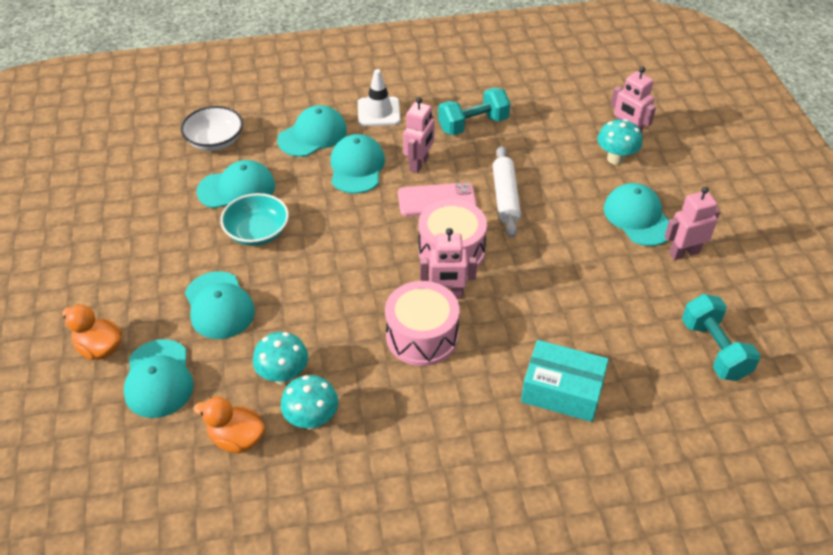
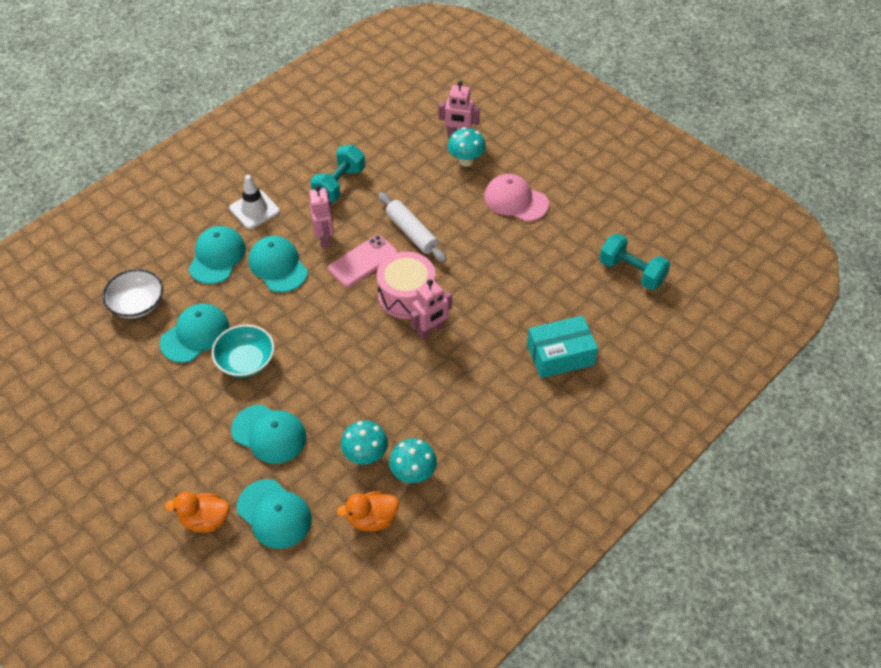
camera: 35 degrees left, 5 degrees up
(422, 336) = (438, 371): pink drum -> none
(638, 217) = (515, 200): turquoise cap -> pink cap
(684, 253) = (564, 212): pink robot -> none

